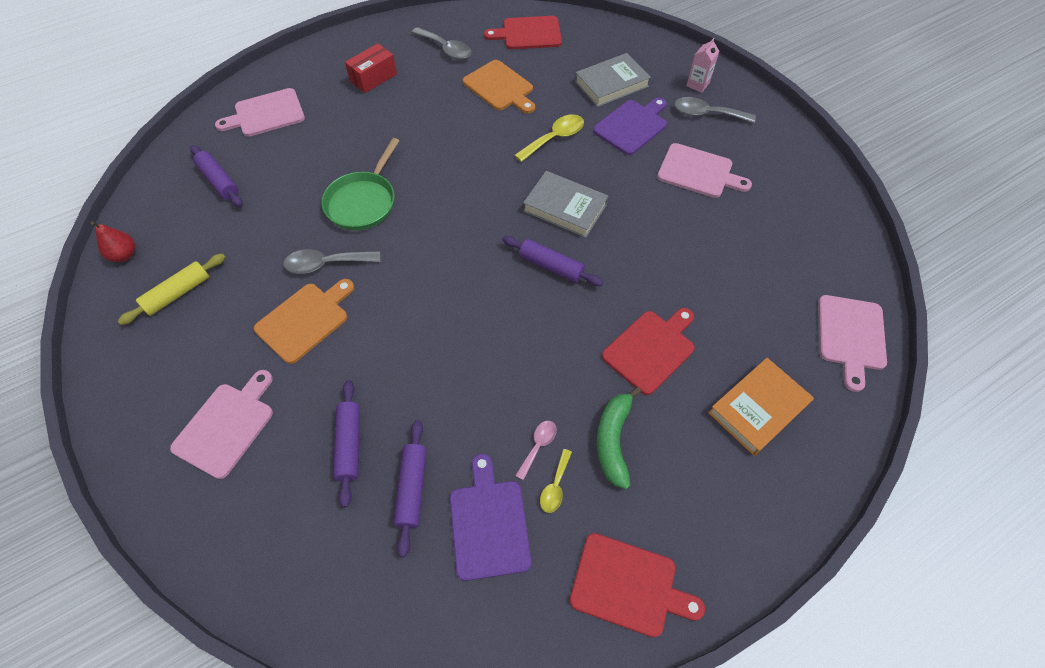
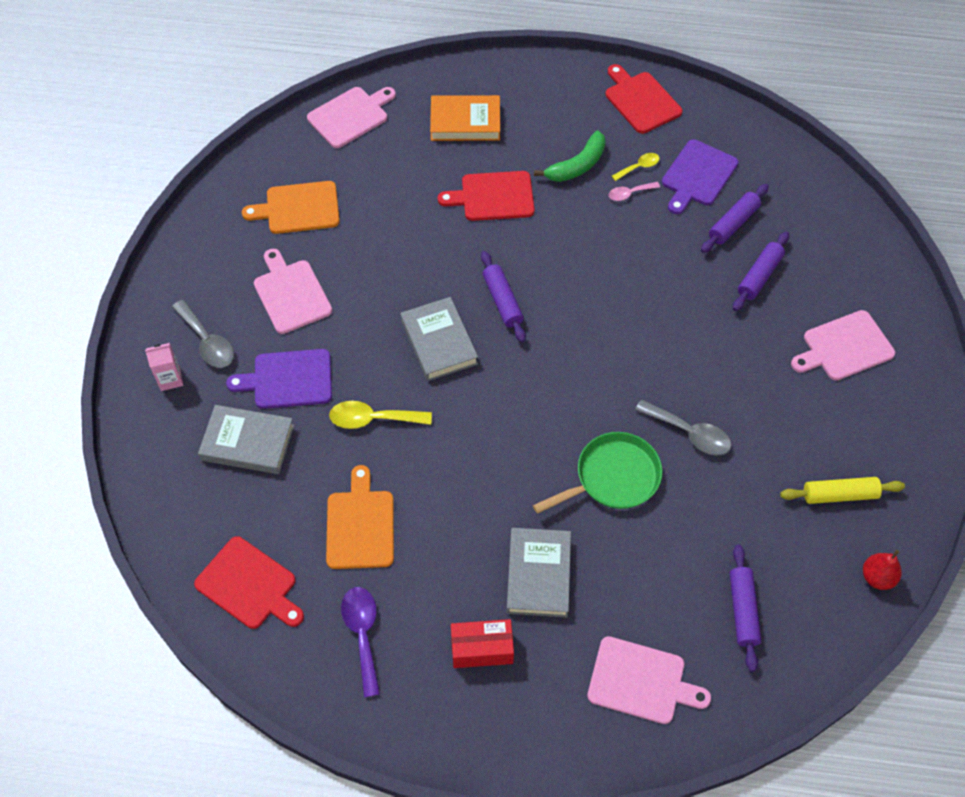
camera: 140 degrees left, 0 degrees up
(305, 320) = (738, 392): orange cutting board -> orange cutting board (298, 208)
(369, 125) = (538, 575): none -> grey book
(446, 49) = (362, 634): grey spoon -> purple spoon

